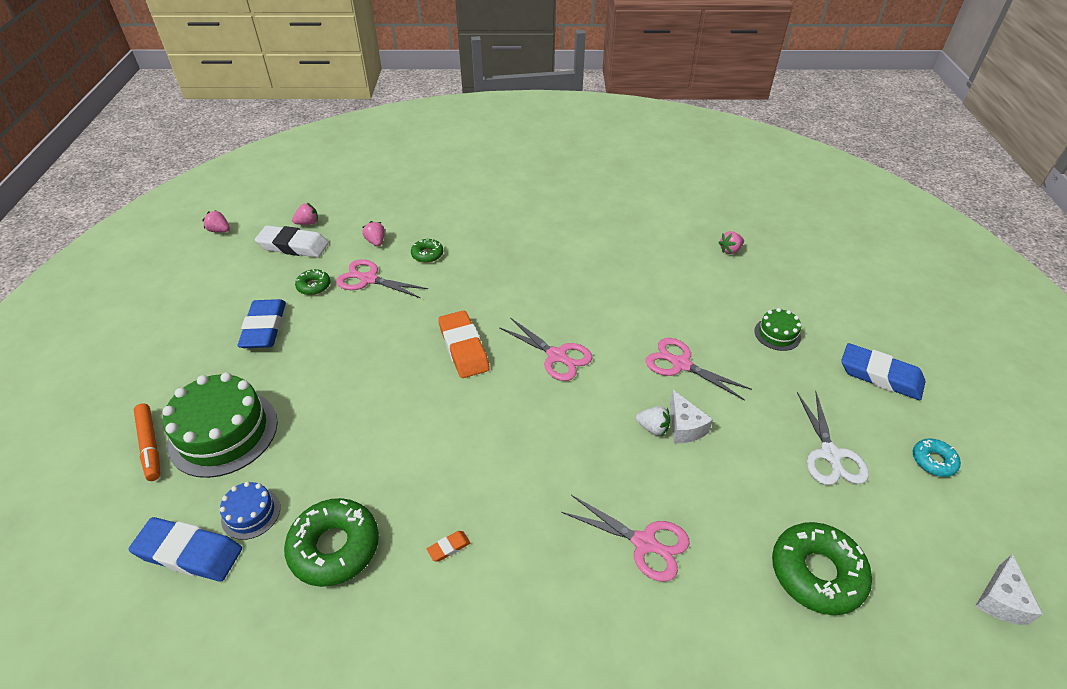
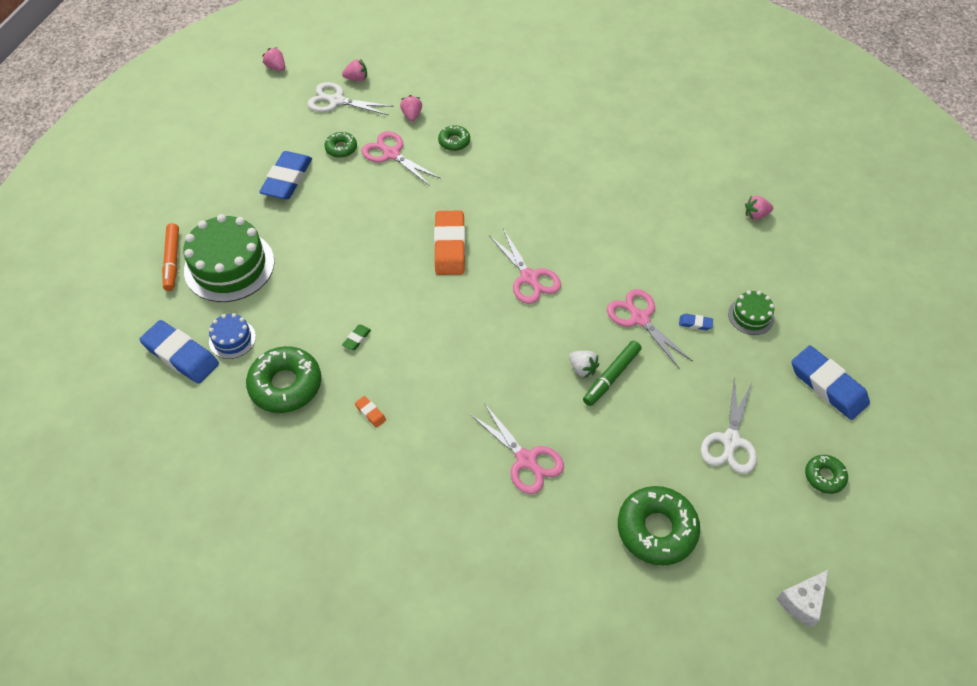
camera: 20 degrees right, 10 degrees up
(293, 246) = (336, 101): white eraser -> white scissors
(401, 469) = (357, 339): none -> green eraser
(449, 547) = (370, 413): orange eraser -> orange eraser turned 60 degrees clockwise
(684, 427) = (611, 376): white cheese -> green marker
(733, 354) = (695, 323): none -> blue eraser
(933, 461) = (824, 476): turquoise donut -> green donut

